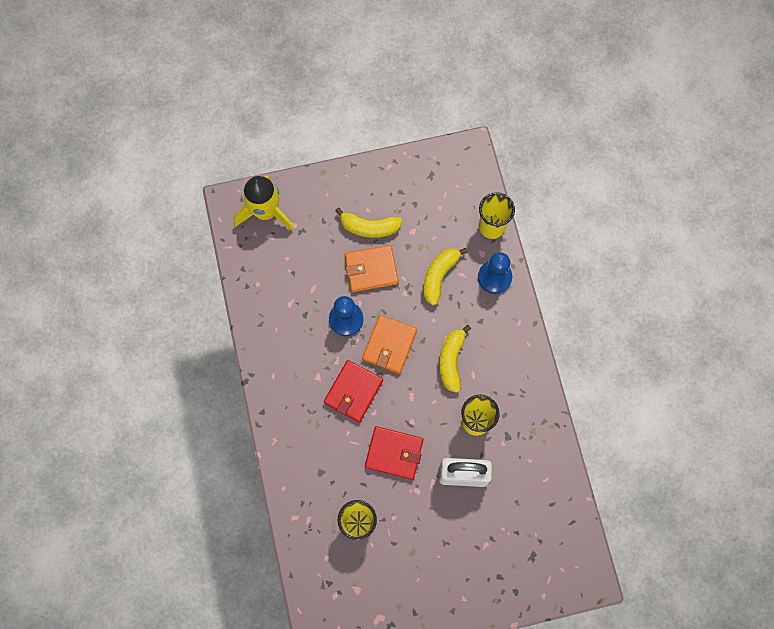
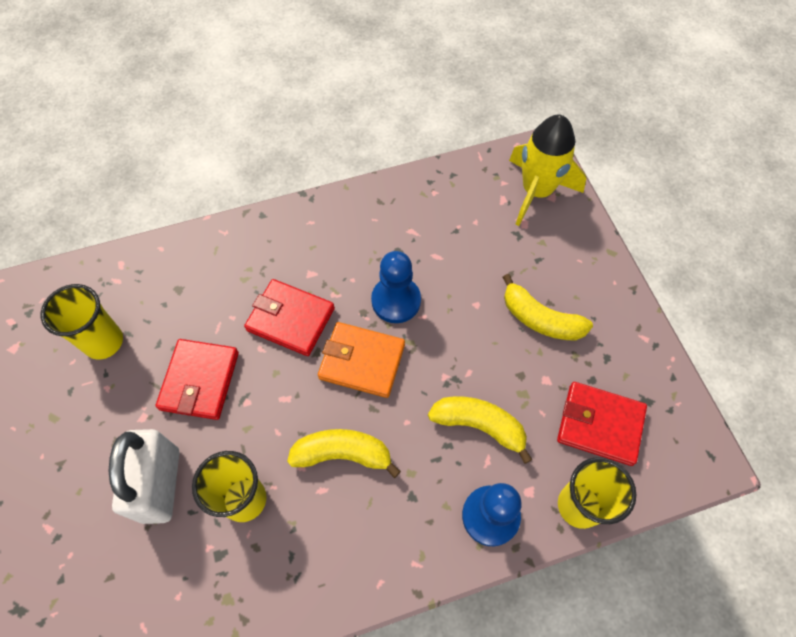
camera: 85 degrees right, 10 degrees down
(369, 227) = (540, 319): yellow banana -> yellow banana turned 60 degrees counterclockwise
(371, 270) = (475, 327): orange wallet -> none
(444, 205) = (600, 425): none -> red wallet

